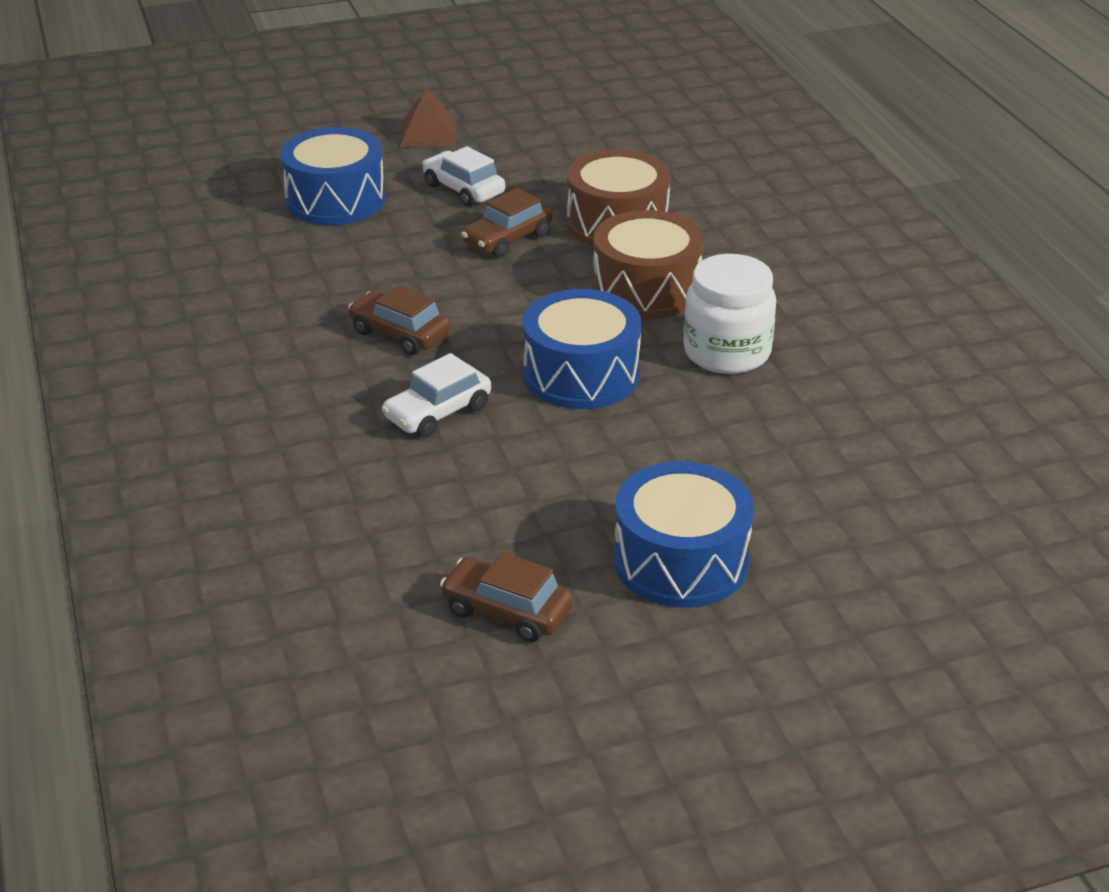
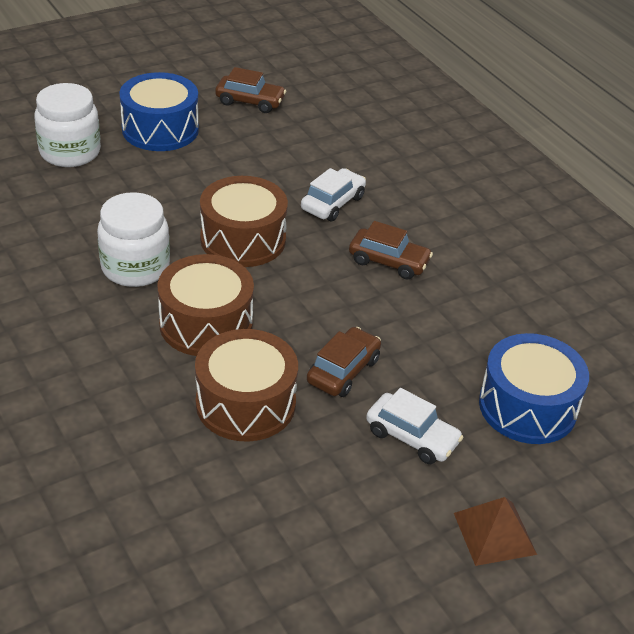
camera: 165 degrees right, 5 degrees up
(581, 374) = (243, 239): blue drum -> brown drum
(832, 528) = (70, 152): none -> white jar

